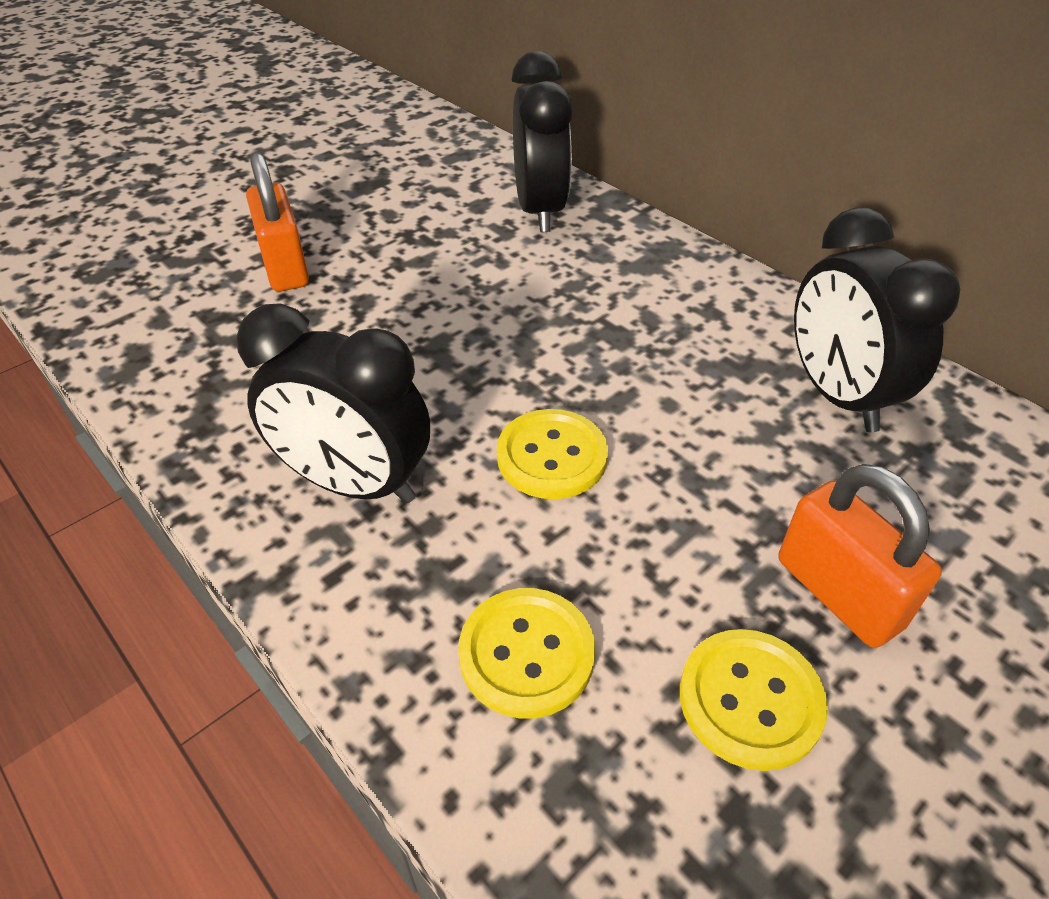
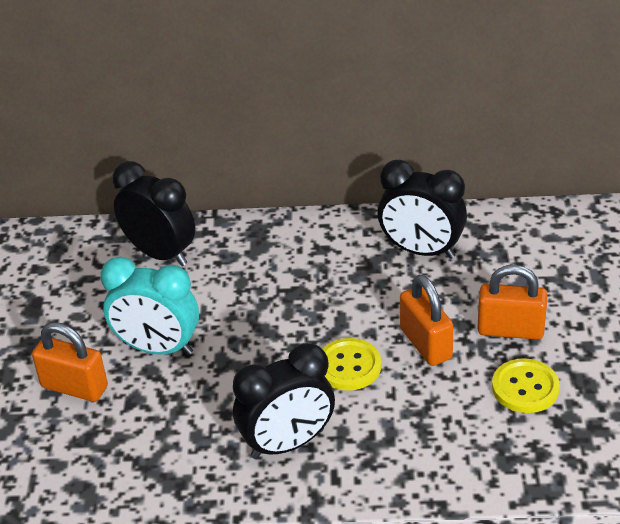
camera: 45 degrees left, 5 degrees down
(402, 287) = (158, 348): none -> turquoise clock
(526, 654) = (441, 438): yellow button -> none
(685, 509) = (426, 344): none -> orange padlock

